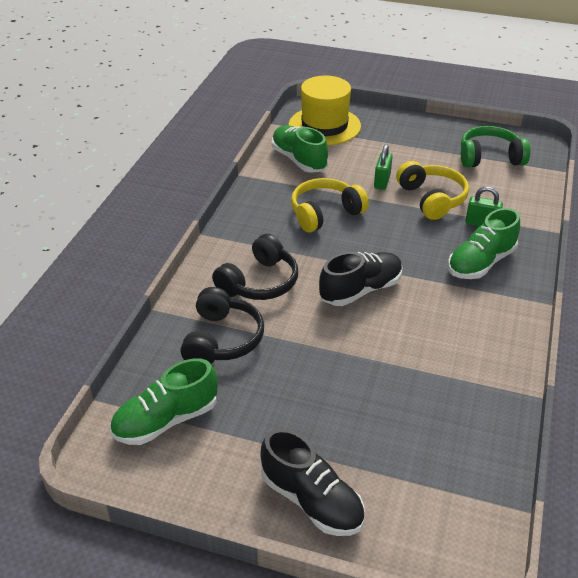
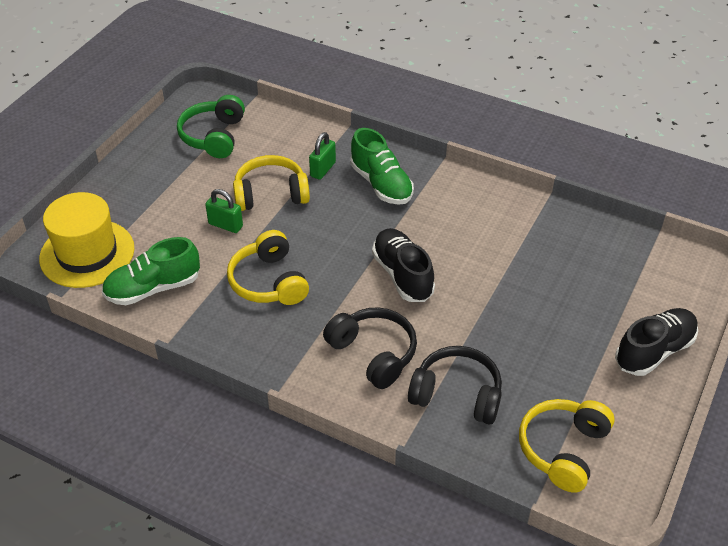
camera: 80 degrees left, 5 degrees up
(166, 420) = (563, 449): green shoe -> yellow headphones

